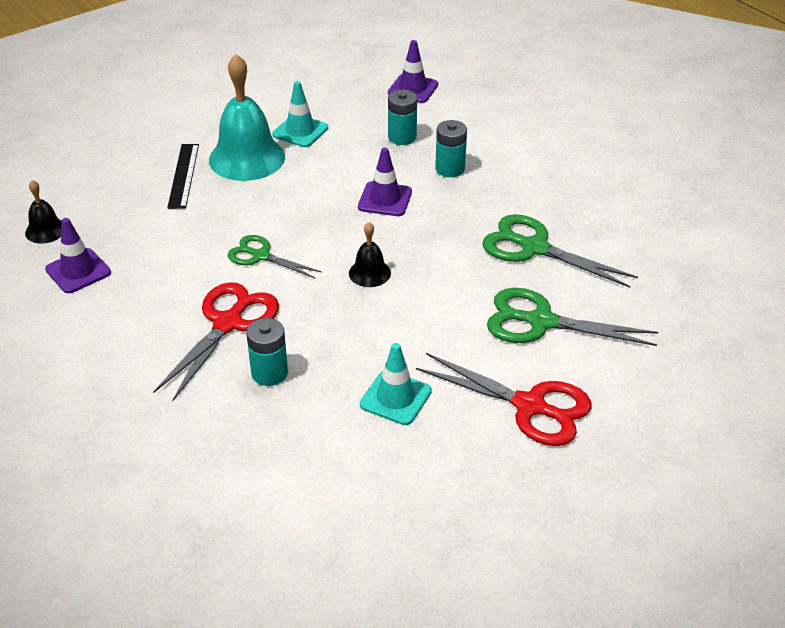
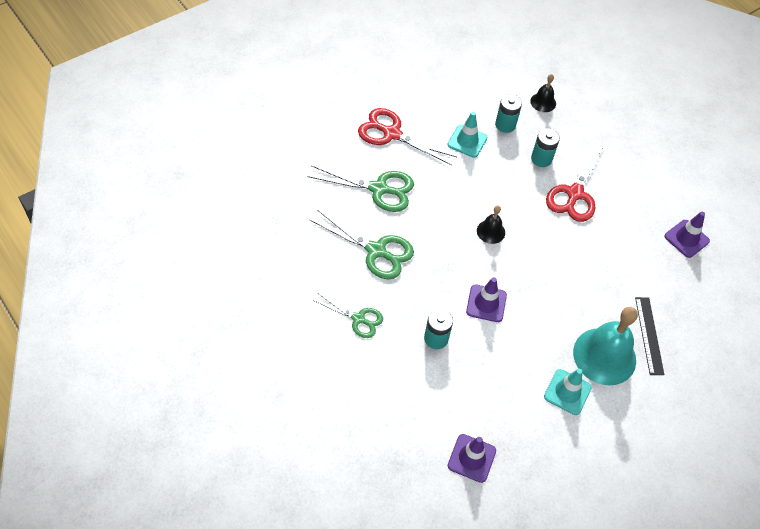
camera: 175 degrees right, 15 degrees up
(45, 230) = (727, 277): black bell -> black bell (543, 102)
(260, 256) = (567, 249): green scissors -> green scissors (358, 319)
(402, 137) = (477, 382): turquoise battery -> turquoise battery (505, 125)

